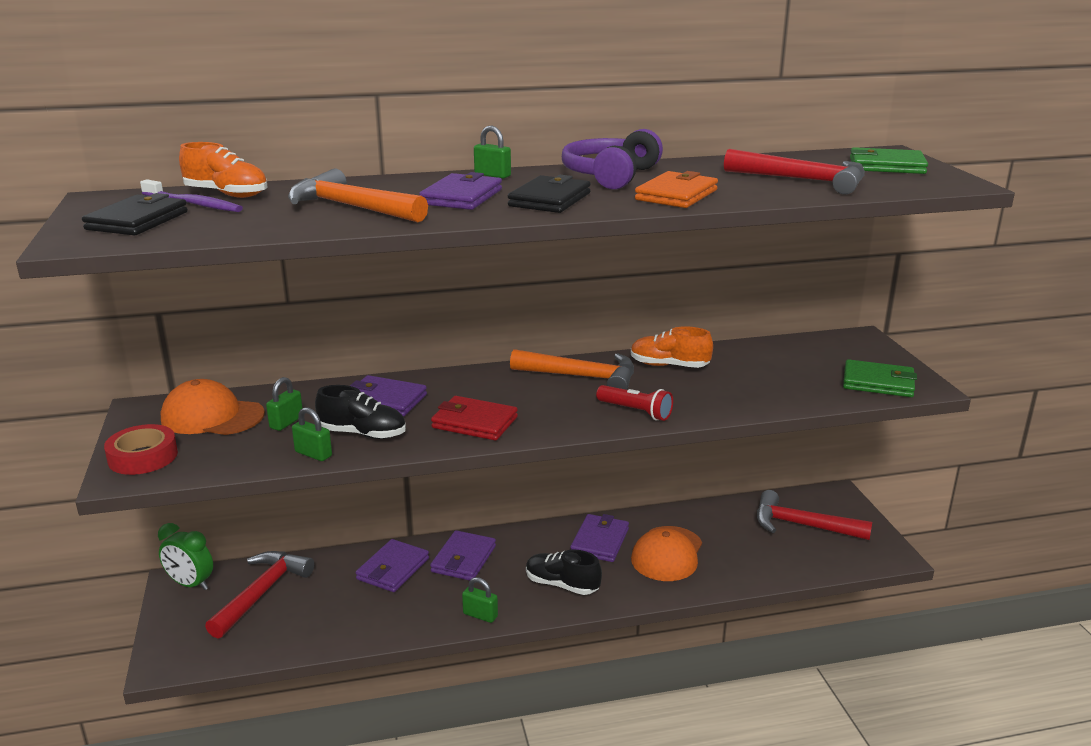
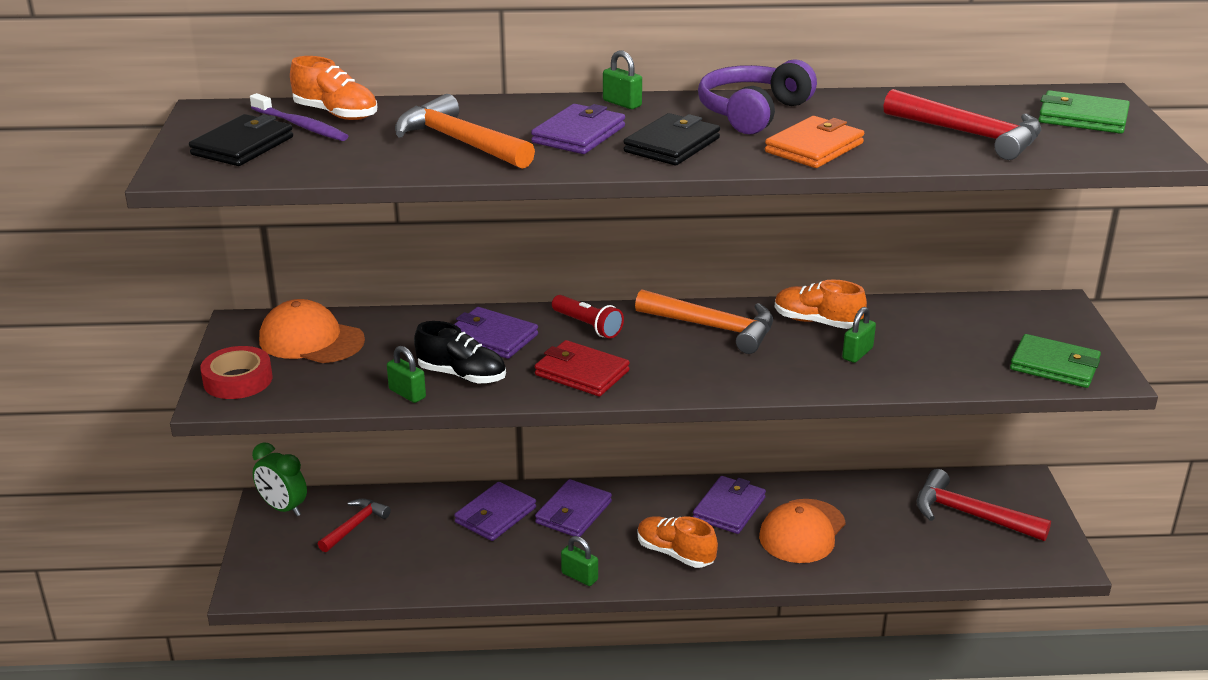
camera: 10 degrees right, 5 degrees up
(262, 593) = (355, 526): red hammer -> red hammer, size x0.61
(286, 422) = (385, 354): green padlock -> green padlock (857, 353)
(562, 585) = (675, 553): black shoe -> orange shoe
(635, 412) = (761, 376): red flashlight -> red flashlight (587, 326)

